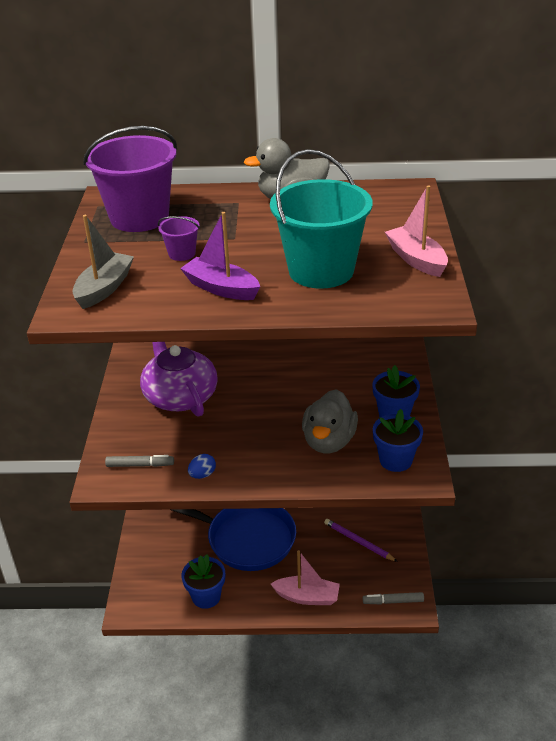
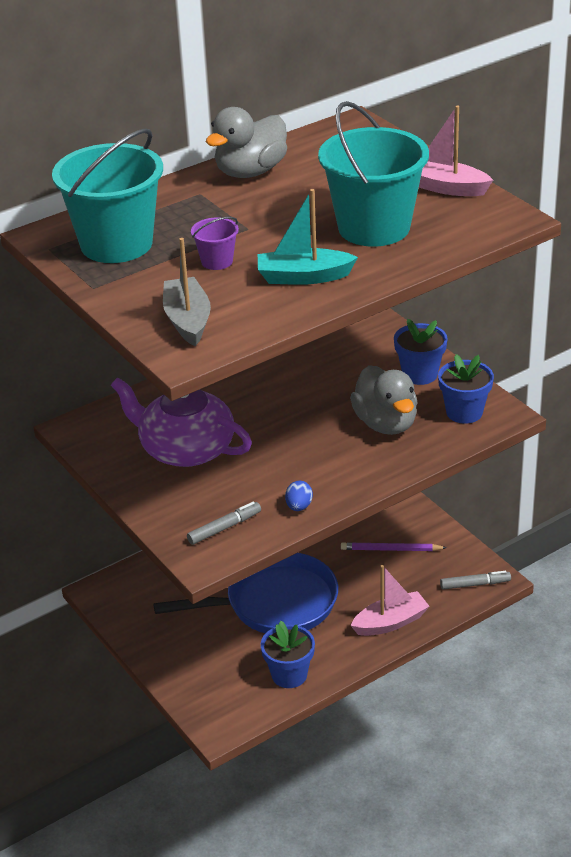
camera: 35 degrees left, 0 degrees up
(139, 217) = (116, 244): purple bucket -> turquoise bucket
(221, 288) = (303, 277): purple boat -> turquoise boat
(393, 601) = (474, 584): grey marker -> grey marker turned 150 degrees counterclockwise

